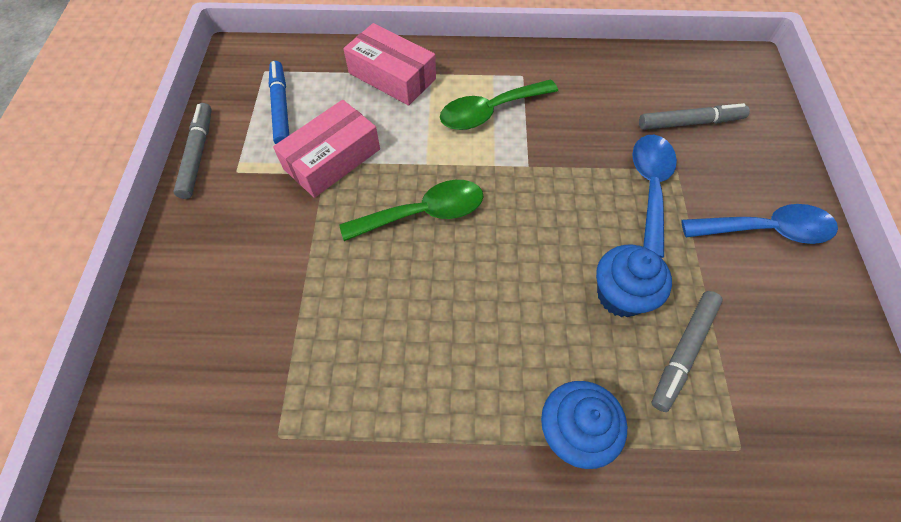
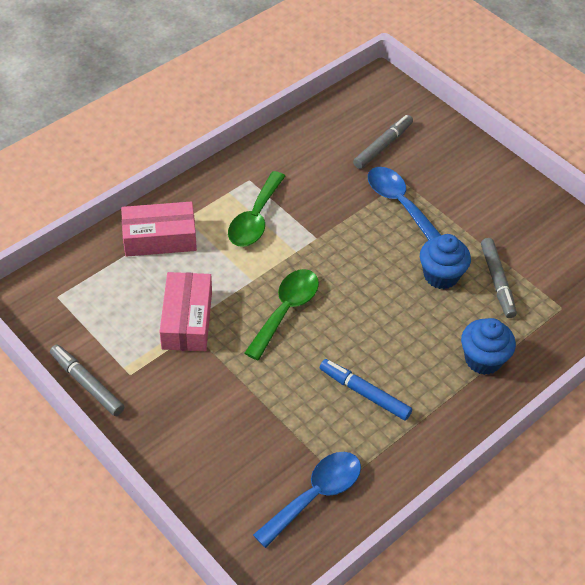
camera: 45 degrees left, 10 degrees down
(281, 108) = (106, 312): blue marker -> blue marker (364, 393)
(766, 230) = (480, 186): blue spoon -> blue spoon (316, 495)

